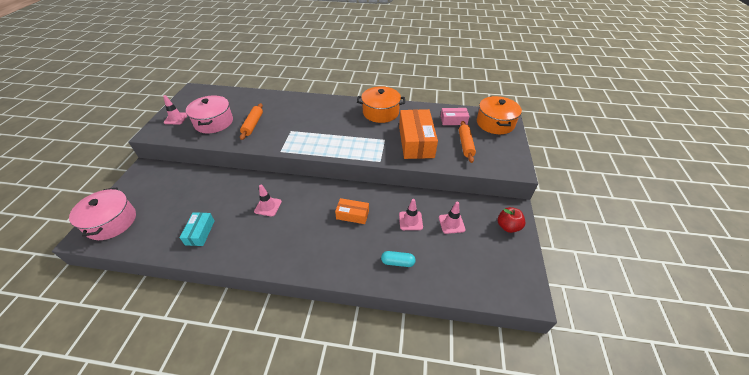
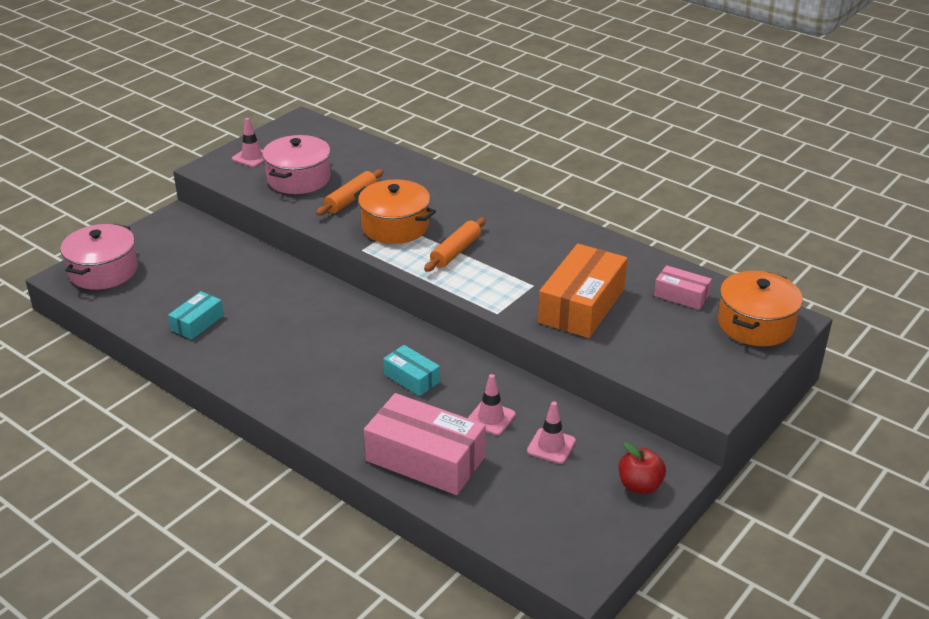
camera: 30 degrees right, 10 degrees down
(268, 206) = (303, 323): pink traffic cone -> none
(352, 215) = (412, 378): orange box -> turquoise box
(380, 112) = (565, 243): orange pot -> orange pot (395, 226)
(397, 262) = (425, 459): turquoise capsule -> pink box
(465, 145) = (662, 338): orange rolling pin -> orange rolling pin (456, 252)

